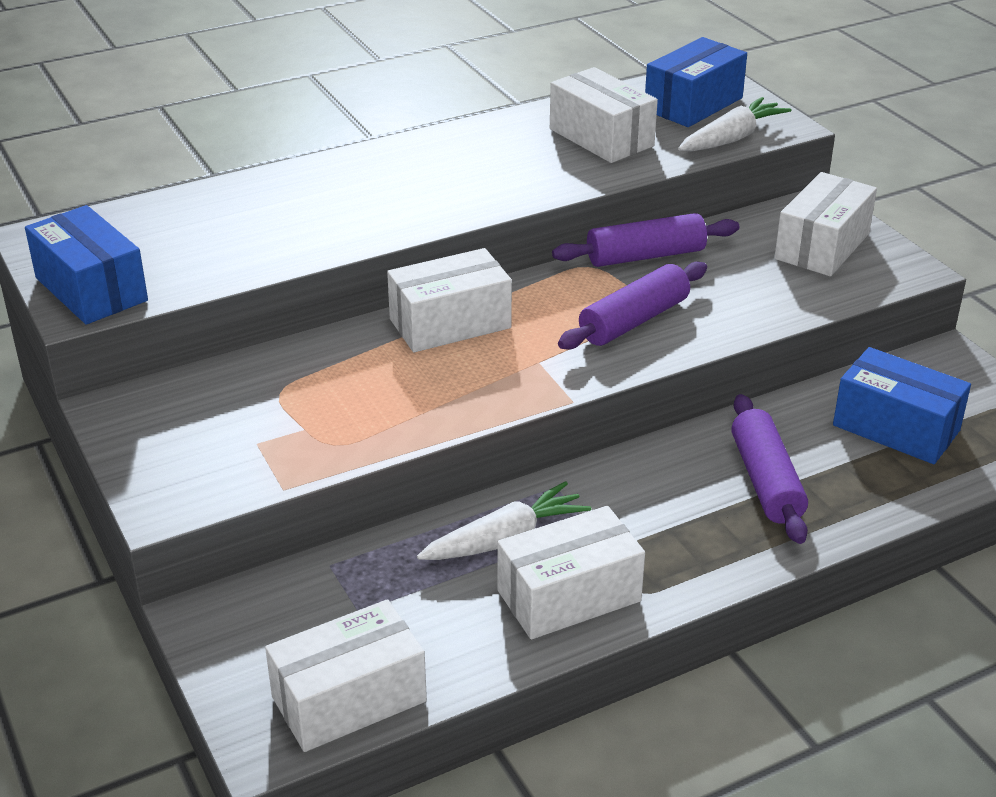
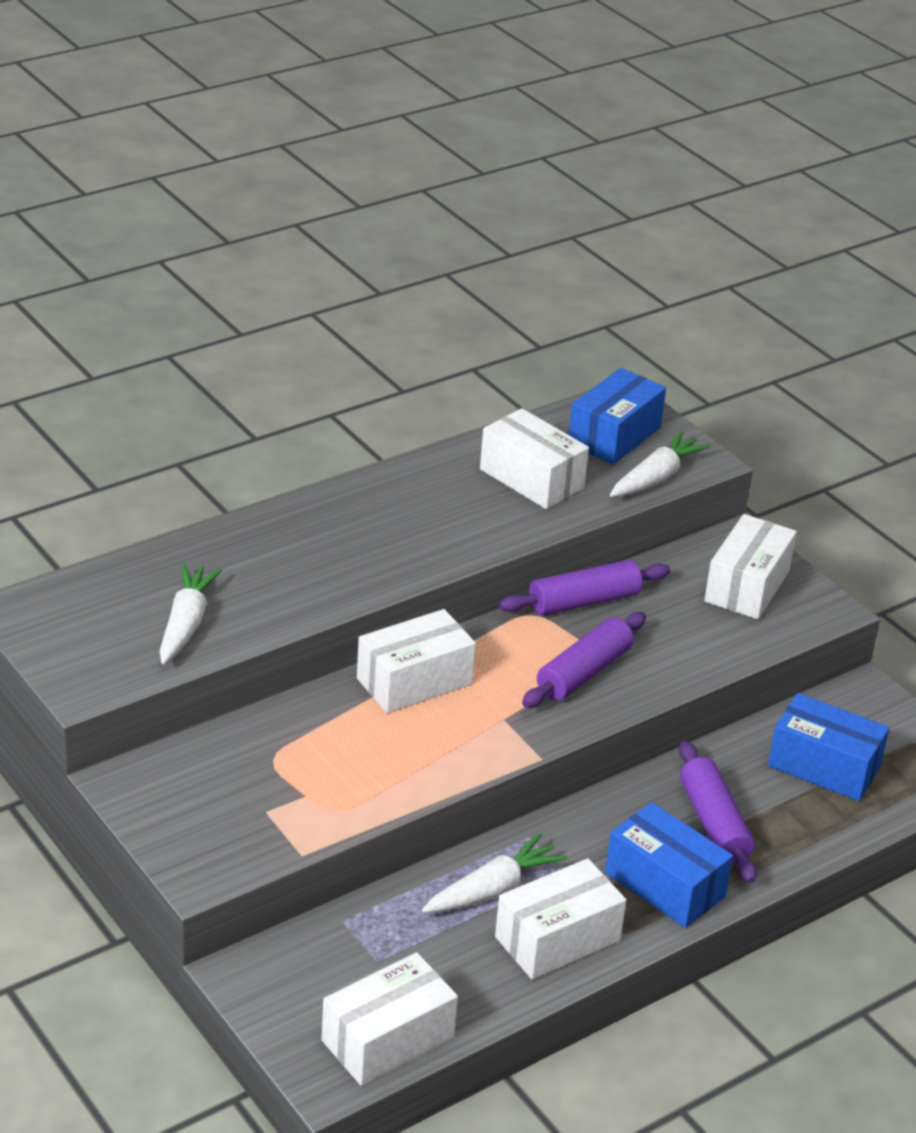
camera: 10 degrees left, 0 degrees up
(91, 289) = (87, 666): blue box -> blue box (665, 884)
(208, 253) = (186, 623): none -> white carrot

